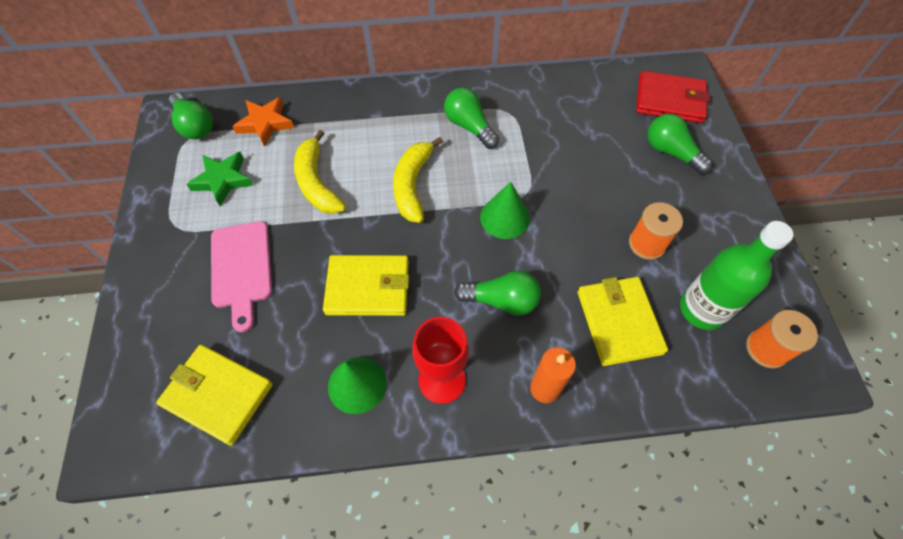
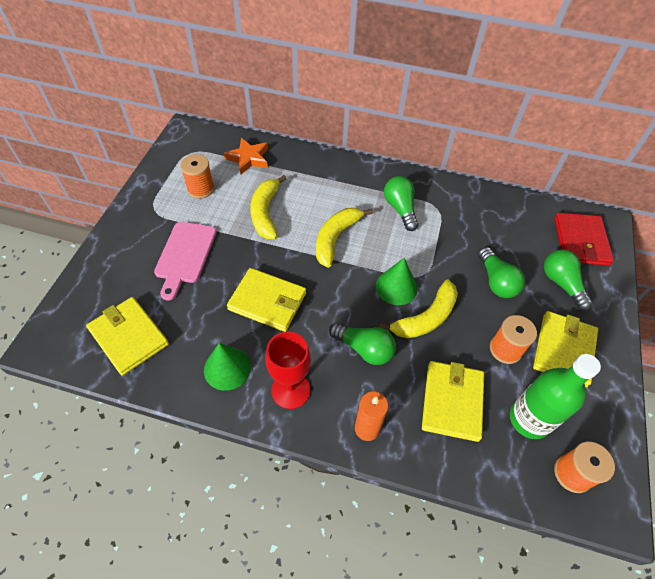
camera: 20 degrees right, 5 degrees down
(194, 126) = (199, 145): green light bulb -> green light bulb (496, 281)
(223, 180) = (201, 189): green star -> orange spool
(551, 240) = (426, 318): none -> yellow banana
(670, 100) = (581, 241): red wallet -> red wallet turned 60 degrees clockwise
(703, 222) = (563, 350): none -> yellow wallet

